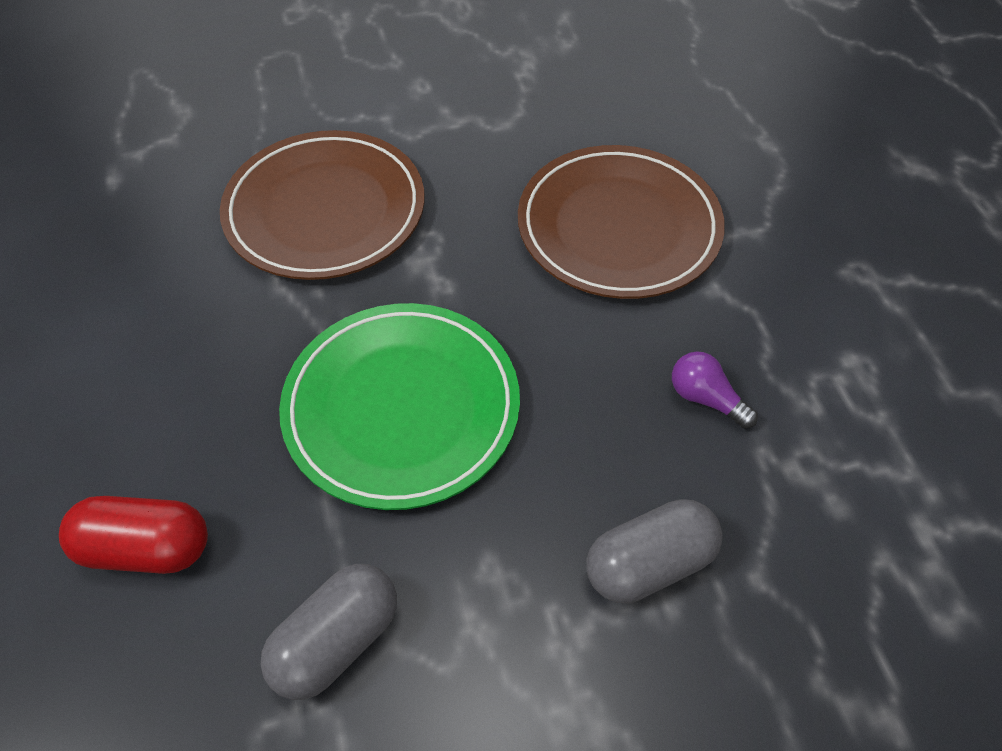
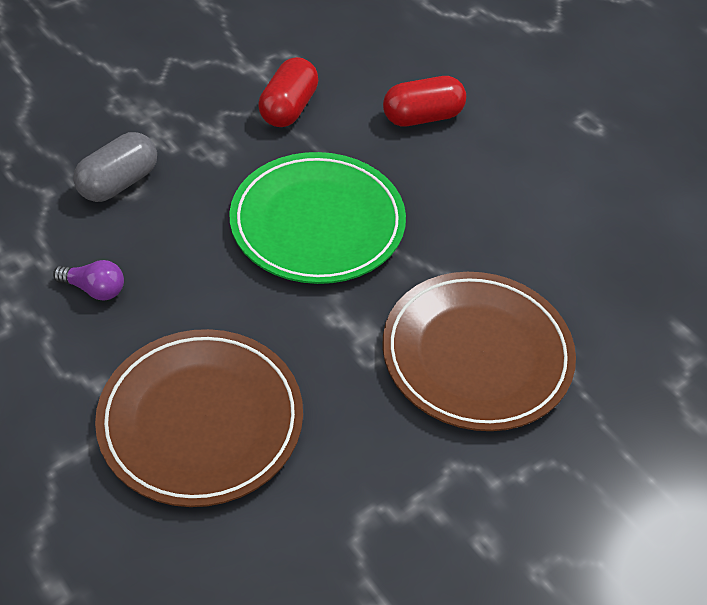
camera: 155 degrees right, 5 degrees down
(337, 640) = (288, 108): grey capsule -> red capsule

